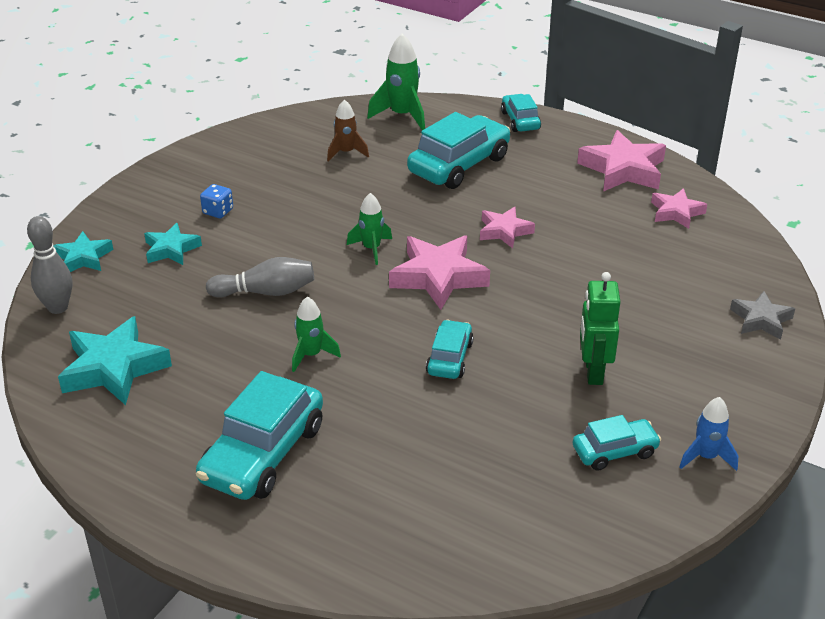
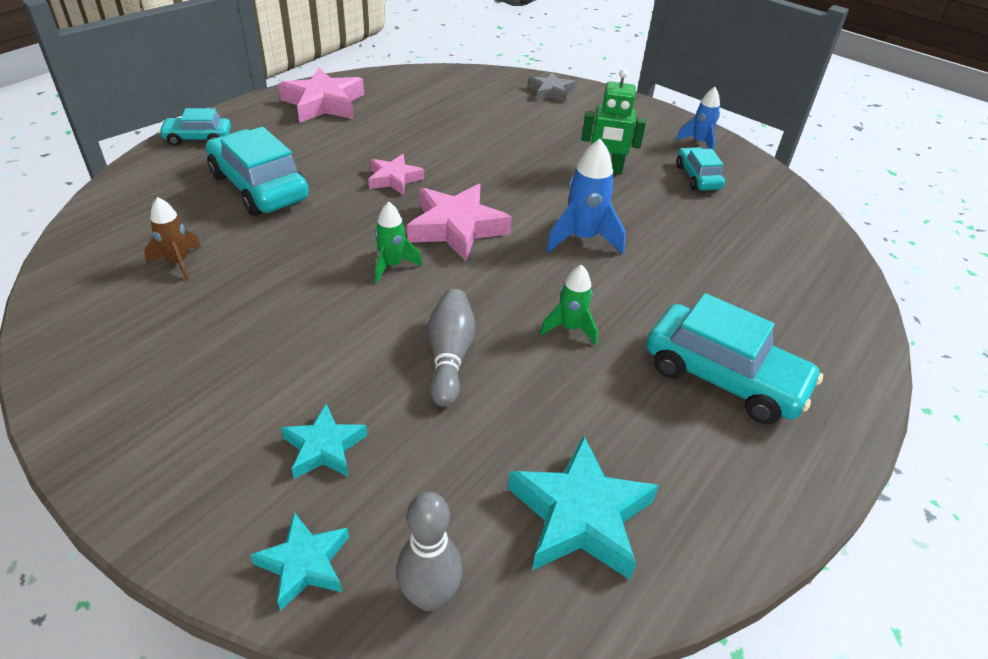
camera: 85 degrees left, 5 degrees up
(218, 211) = (251, 392): blue dice -> none
(402, 116) = (124, 210): green rocket -> none
(449, 358) = (582, 238): turquoise car -> blue rocket
(676, 212) = (402, 94): pink star -> none

